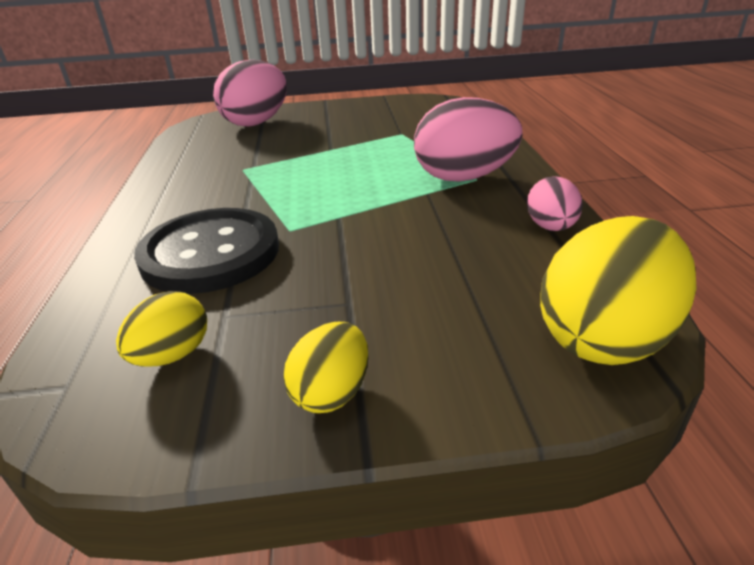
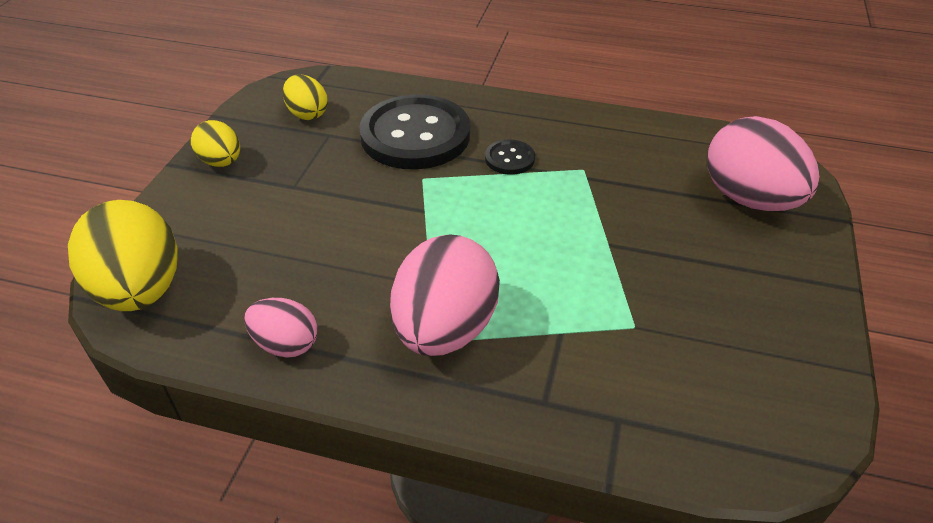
camera: 110 degrees right, 10 degrees up
(238, 197) = (509, 159): none -> black button

